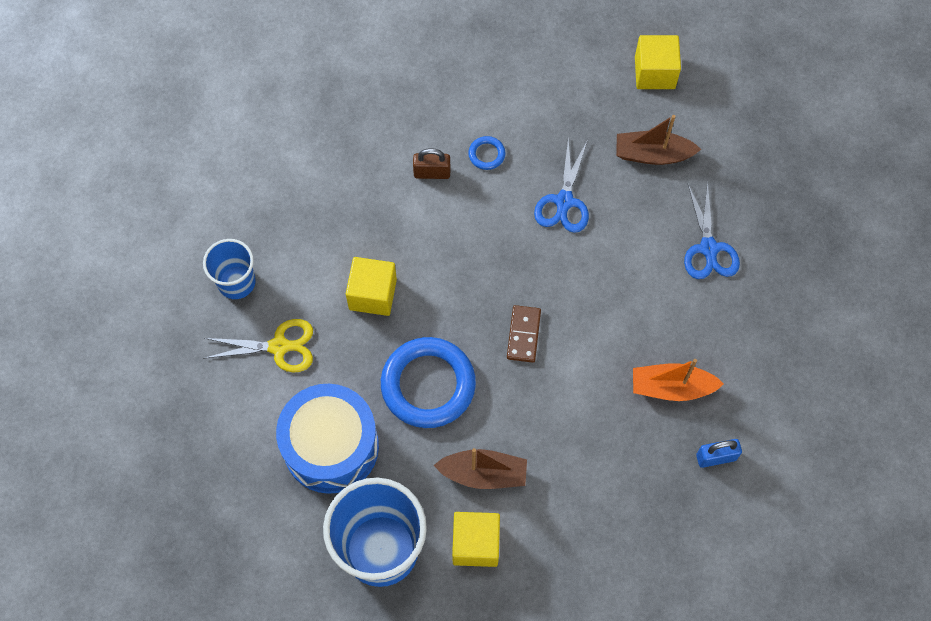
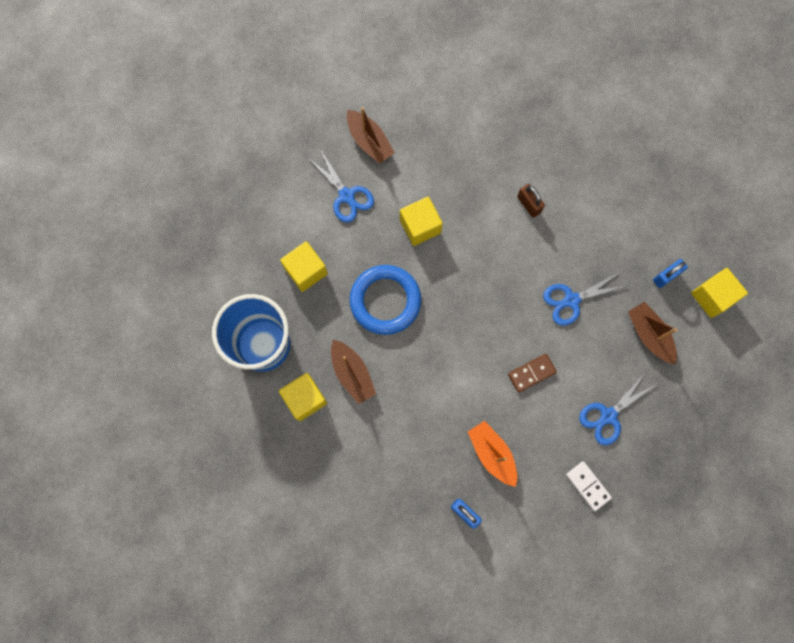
camera: 55 degrees right, 10 degrees up
(236, 282) = (369, 141): blue cup -> brown boat
(279, 346) = (346, 195): yellow scissors -> blue scissors
(331, 446) = (306, 271): blue drum -> yellow cube
(486, 154) = (567, 229): blue ring -> none
(523, 335) = (460, 336): brown domino -> brown domino (531, 373)
(604, 99) = (666, 276): none -> blue padlock
(767, 316) = (588, 486): none -> white domino

